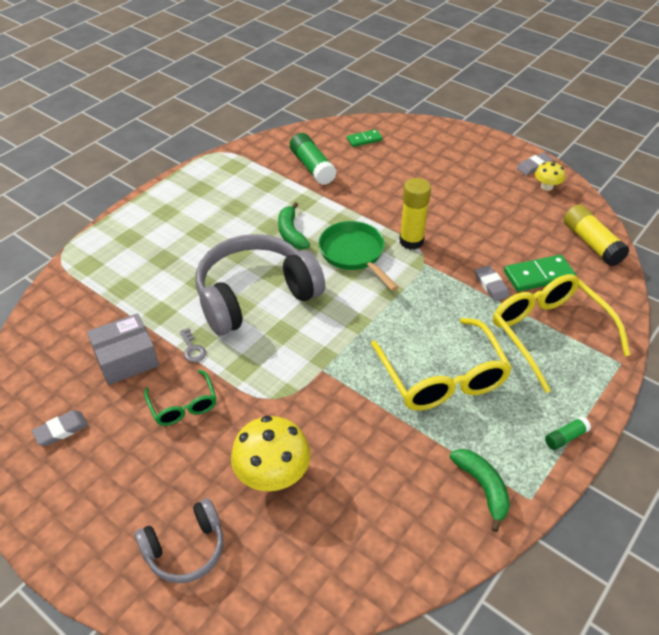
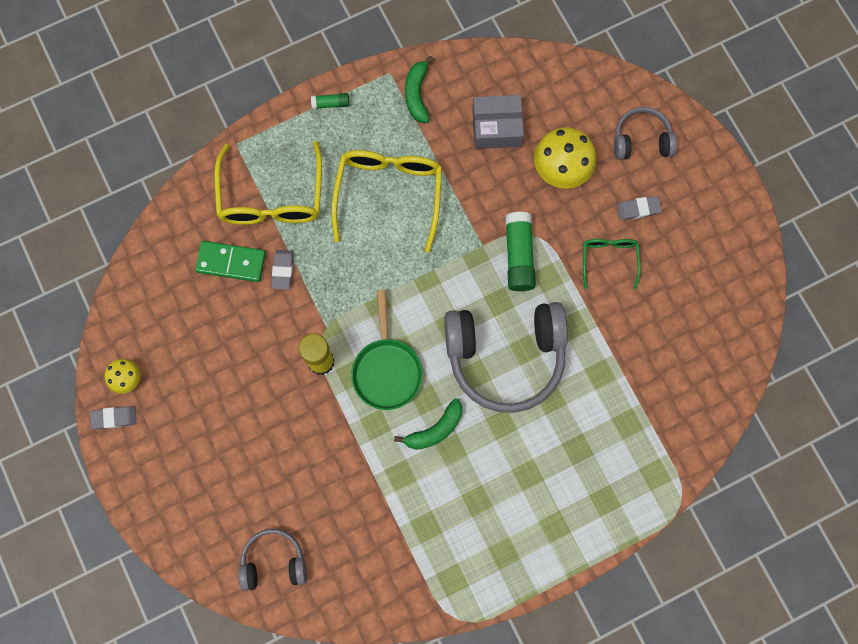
camera: 155 degrees left, 30 degrees up
(61, 430) = (711, 278): grey eraser -> grey eraser (638, 209)
(126, 358) = (644, 331): grey box -> grey box (496, 127)
(192, 349) = (584, 317): grey key -> none
(291, 233) = (435, 429): green banana -> green banana turned 45 degrees clockwise
(312, 167) = (361, 534): green glue stick -> green glue stick (519, 255)
(364, 139) = (274, 562): green domino -> grey headphones
(591, 243) = (150, 278): yellow glue stick -> none

